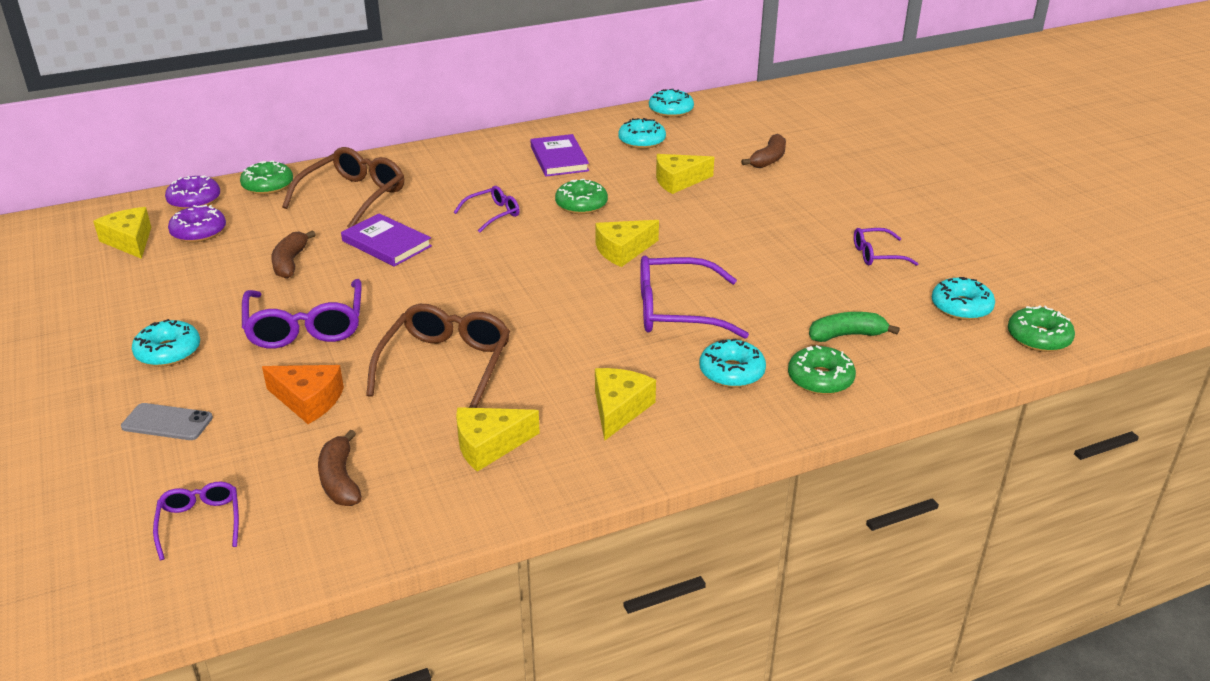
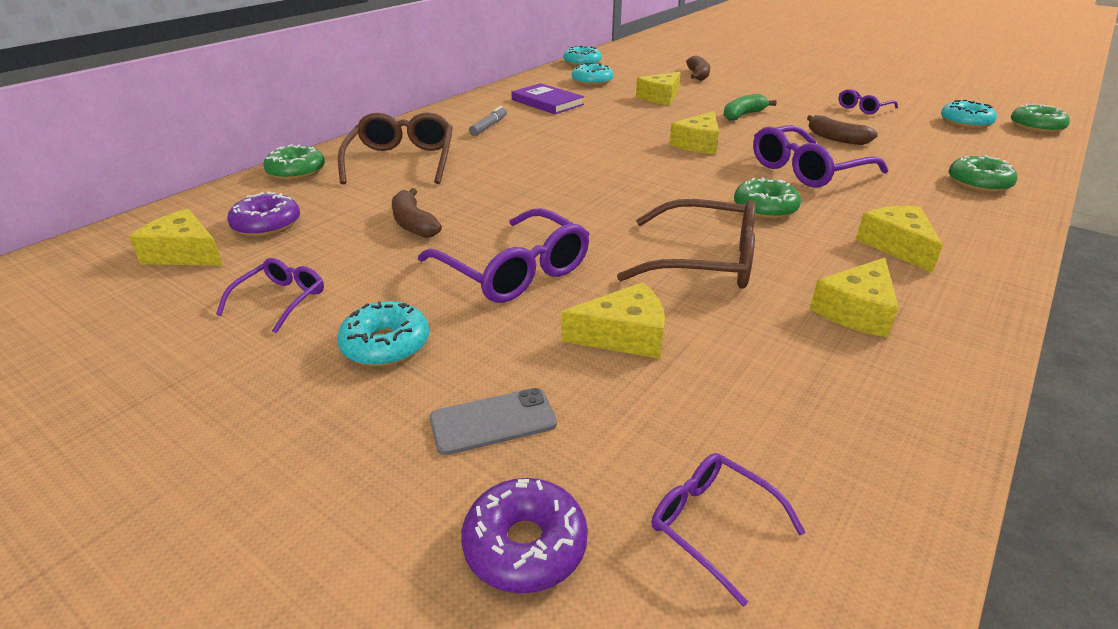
camera: 30 degrees left, 0 degrees up
(194, 200) = (224, 200): purple donut -> purple donut (525, 545)
(308, 400) = (623, 335): orange cheese -> yellow cheese
(340, 480) = (784, 400): brown banana -> brown banana (836, 138)
(386, 244) = (490, 186): purple book -> none
(445, 365) = (703, 260): brown glasses -> brown glasses turned 120 degrees clockwise
(468, 176) = (489, 126): none -> grey marker
(492, 214) = (553, 145): purple glasses -> purple glasses (280, 300)
(581, 205) = (614, 124): green donut -> green donut (765, 208)
(731, 372) = (919, 196): turquoise donut -> none
(847, 335) = (938, 154): green banana -> green banana (743, 115)

